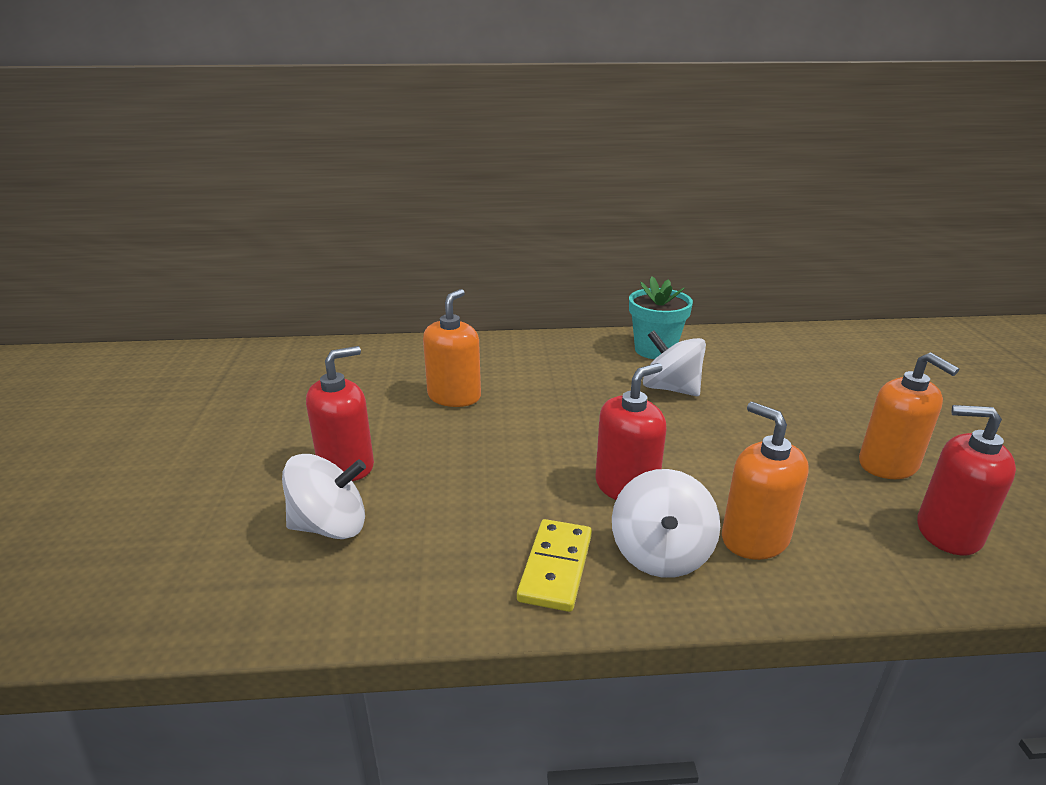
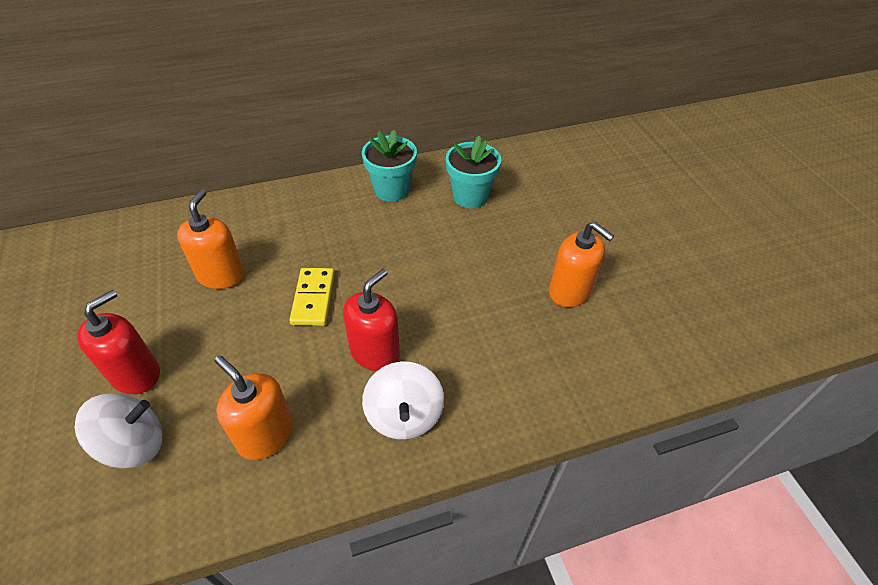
camera: 15 degrees left, 20 degrees up
(555, 567) = (325, 446): yellow domino -> yellow domino (313, 298)
(670, 388) = (406, 235): white spinning top -> none
(751, 365) = (470, 196): none -> turquoise flower pot
(754, 538) = (472, 386): orange soap dispenser -> orange soap dispenser (266, 435)
(948, 532) = (606, 352): red soap dispenser -> none

